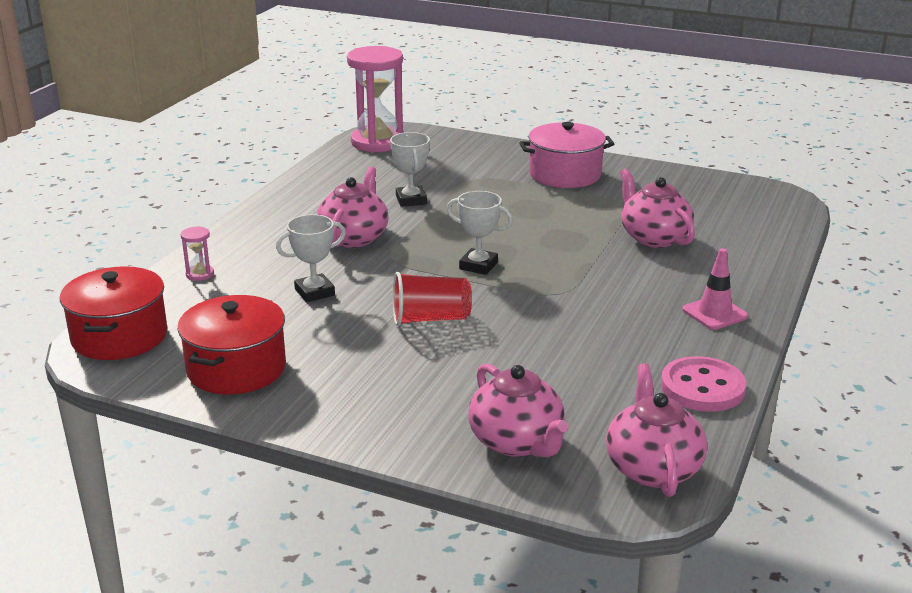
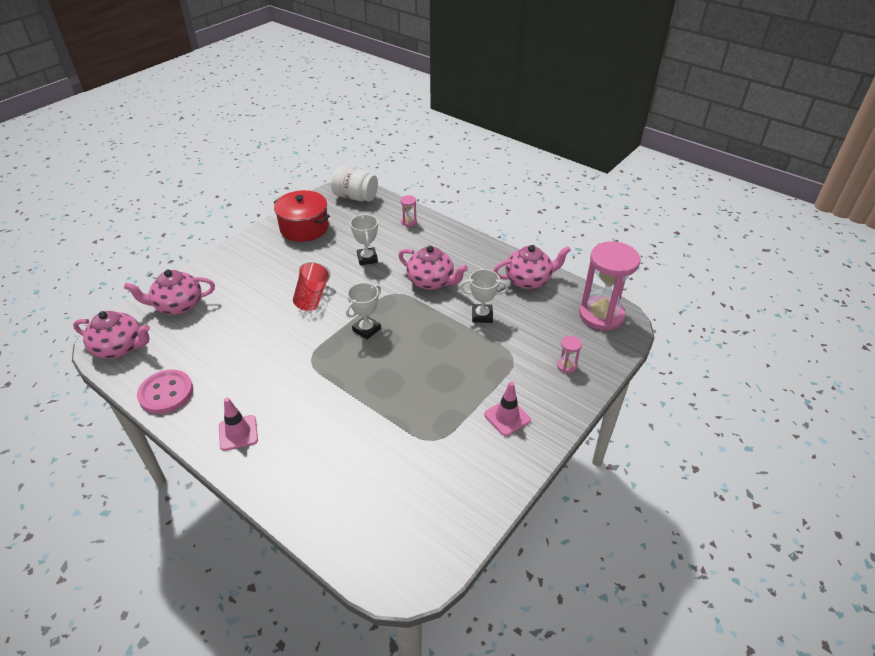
camera: 105 degrees right, 15 degrees up
(119, 336) = (355, 197): red pot -> white jar
(471, 154) = (566, 366): none -> pink hourglass
(565, 174) = (507, 417): pink pot -> pink traffic cone
(653, 237) = (365, 438): pink teapot -> pink teapot (529, 280)

